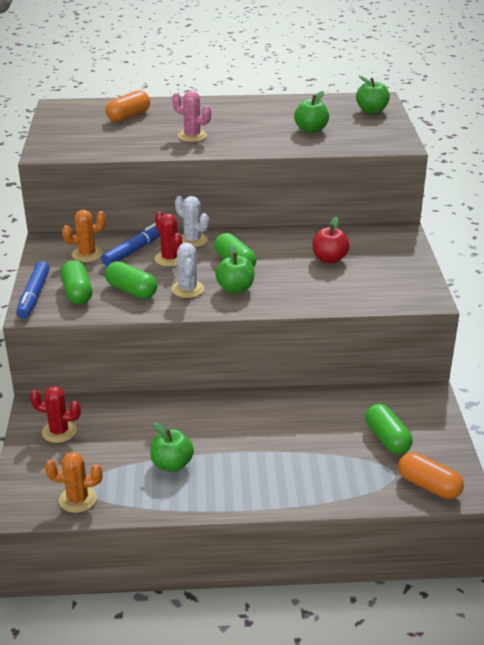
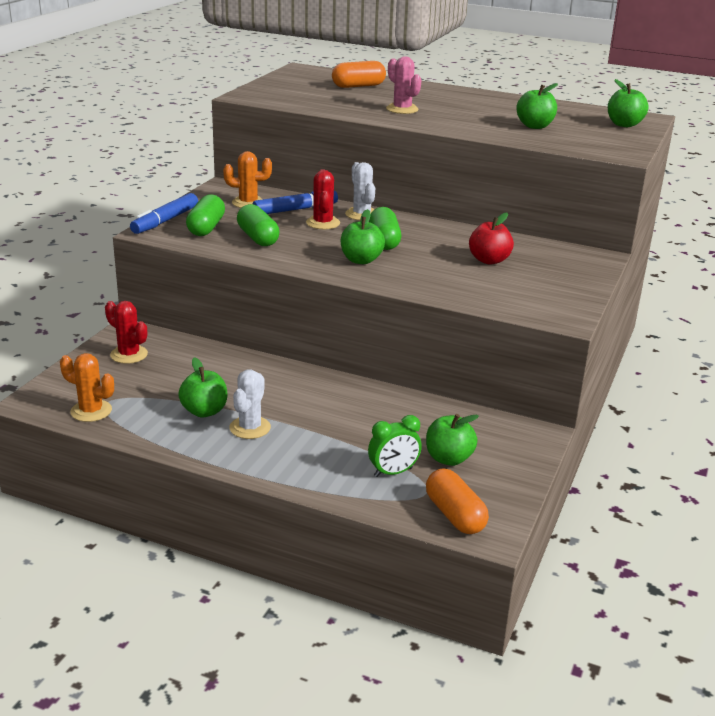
camera: 25 degrees right, 5 degrees down
(188, 289) = (313, 249): white cactus -> white cactus (250, 428)
(359, 466) = (393, 472): none -> green clock
(387, 439) = (449, 458): green capsule -> green apple

